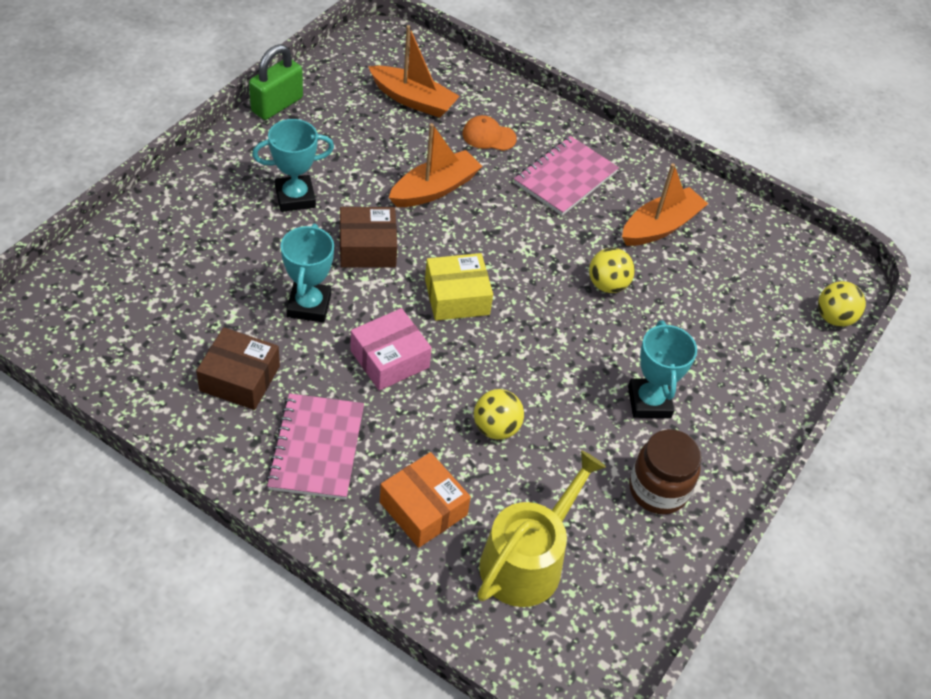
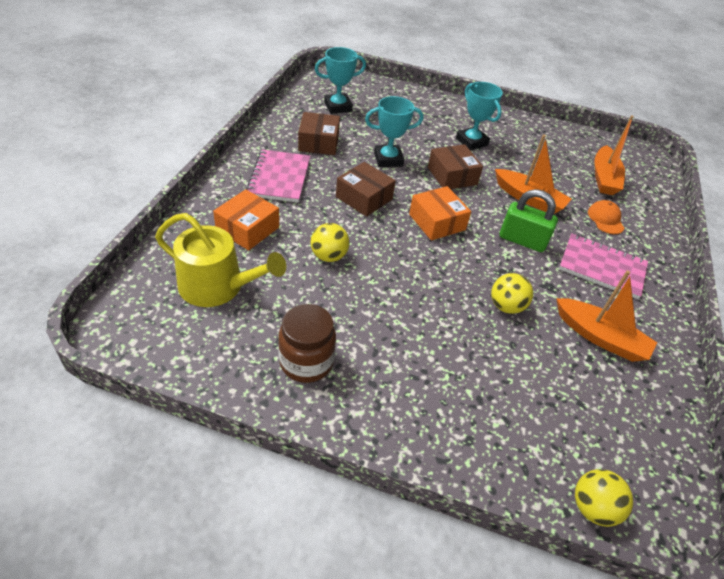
camera: 75 degrees right, 5 degrees down
(277, 105) = (542, 124): green padlock -> green padlock (522, 240)
(316, 448) = (279, 178): pink notebook -> pink notebook turned 75 degrees counterclockwise
(389, 359) = (364, 198): pink box -> brown box
(457, 297) = (437, 222): yellow box -> orange box
(649, 402) = (396, 347): turquoise trophy -> turquoise trophy (338, 107)

